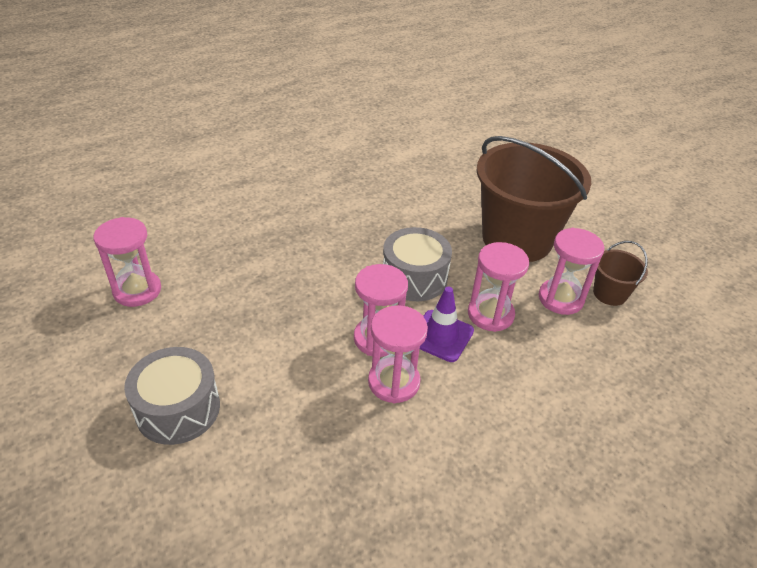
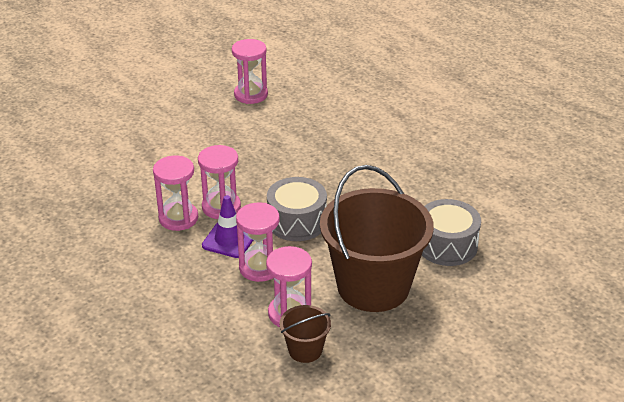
camera: 85 degrees right, 5 degrees down
(178, 409) = (148, 132): grey drum -> grey drum (447, 245)

